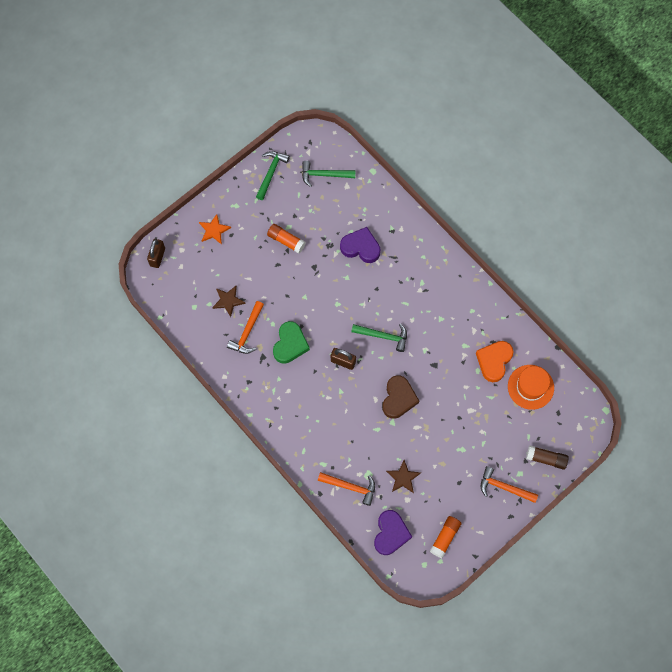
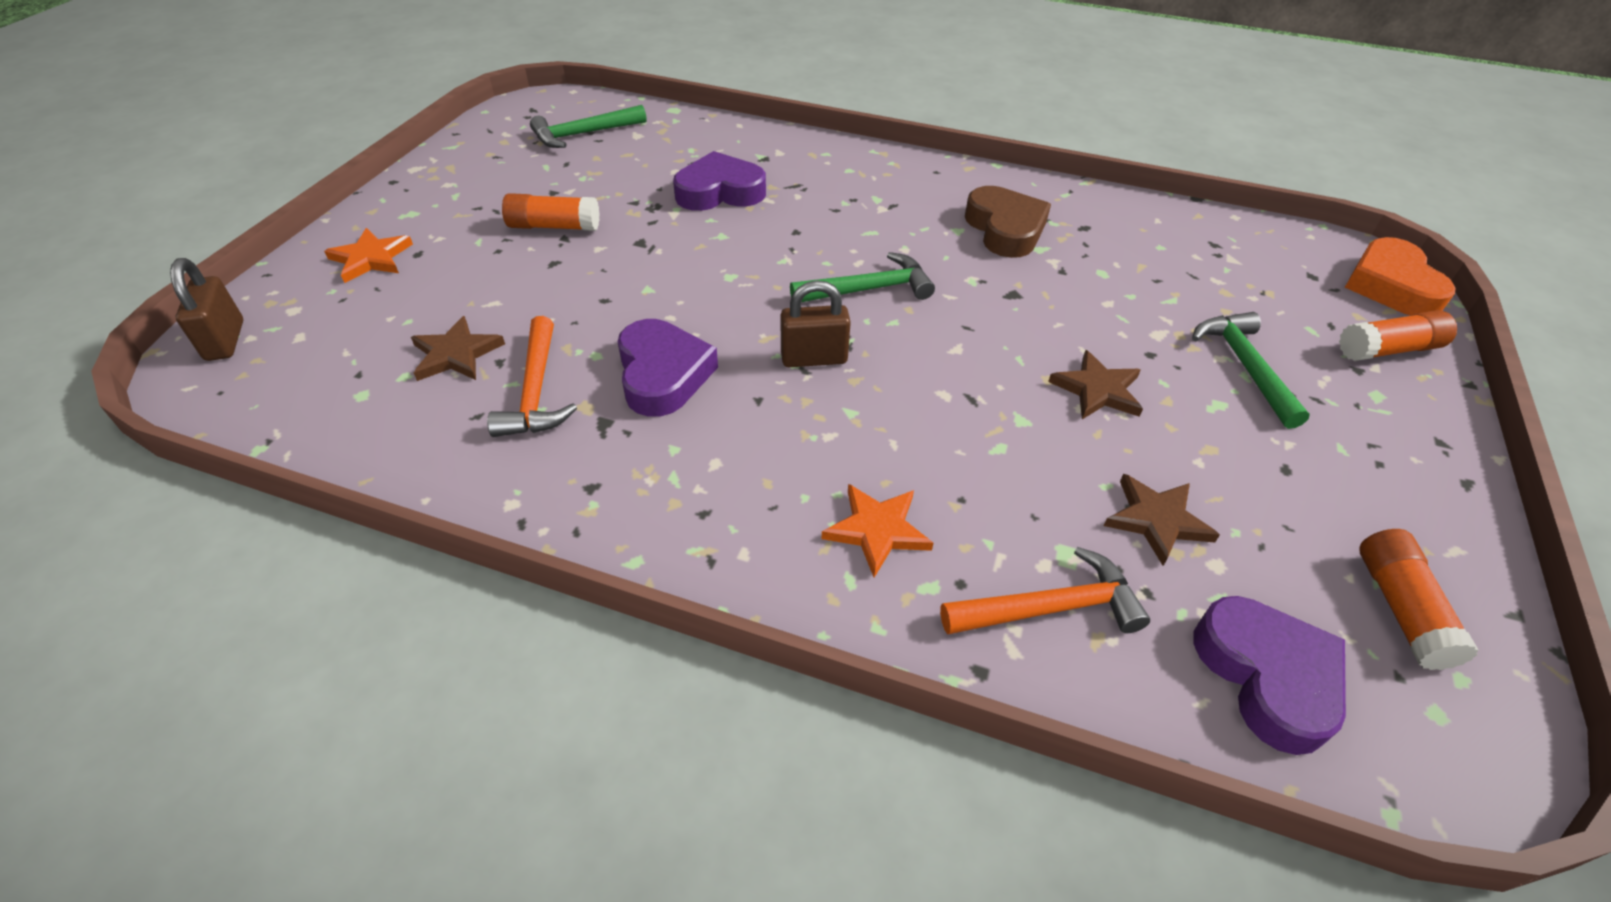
camera: 30 degrees left, 25 degrees down
(271, 173) = (471, 157): green hammer -> green hammer (1244, 366)
(290, 344) = (663, 374): green heart -> purple heart
(321, 439) = (877, 530): none -> orange star
(398, 398) = (994, 373): brown heart -> brown heart (1005, 229)
(427, 423) = (1097, 390): none -> brown star
(494, 361) = (1116, 250): orange heart -> orange heart (1391, 286)
(504, 487) = (1381, 434): orange hammer -> none
(530, 387) = (1221, 260): orange hat -> none
(546, 459) = (1388, 350): brown glue stick -> orange glue stick

